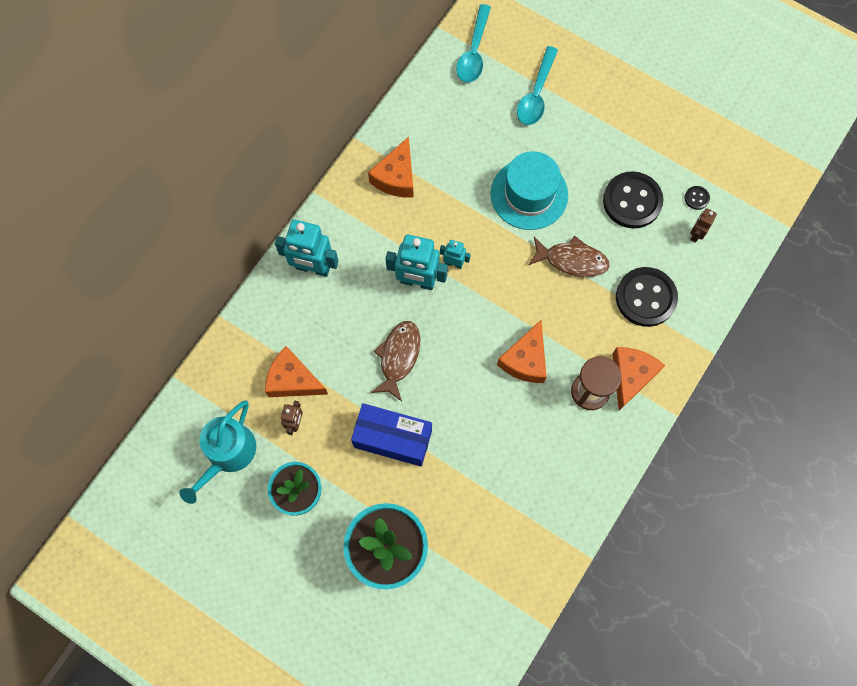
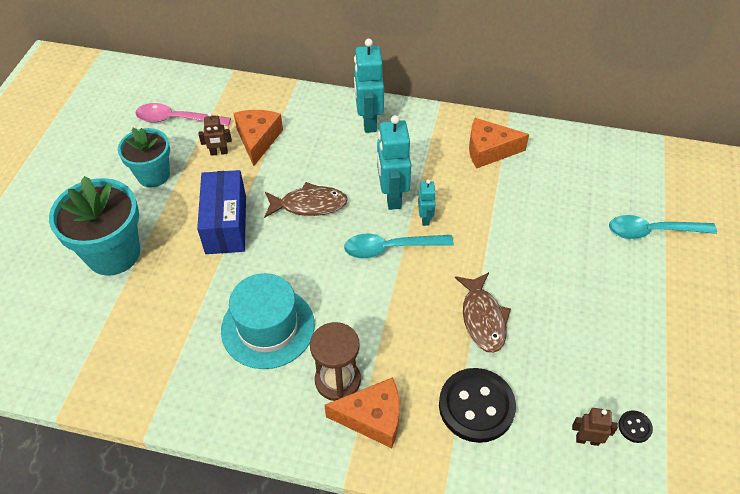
camera: 70 degrees right, 20 degrees down
(227, 454) = (176, 119): turquoise watering can -> pink spoon
(474, 52) = (659, 168): turquoise spoon -> turquoise spoon (390, 248)
(525, 360) = (349, 308): orange cheese -> none
(529, 194) = (535, 258): turquoise hat -> turquoise hat (268, 327)
(632, 201) = (587, 357): black button -> none

